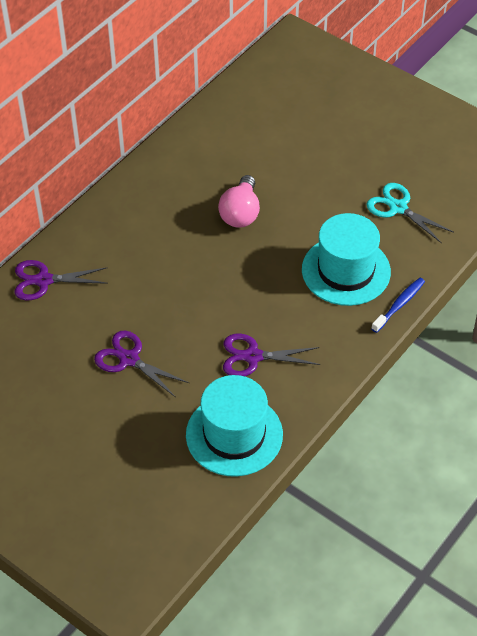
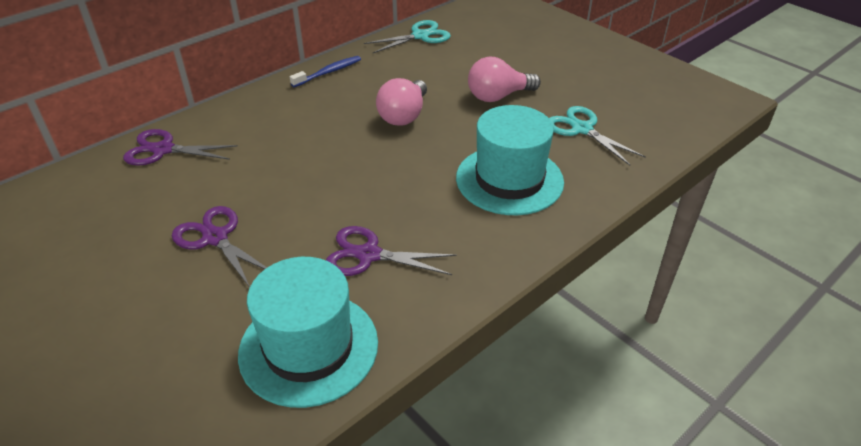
camera: 10 degrees right, 10 degrees down
(227, 107) = (420, 36): none -> turquoise scissors
(319, 179) = (498, 96): none -> pink light bulb
(399, 305) = (569, 222): blue toothbrush -> blue toothbrush (328, 72)

